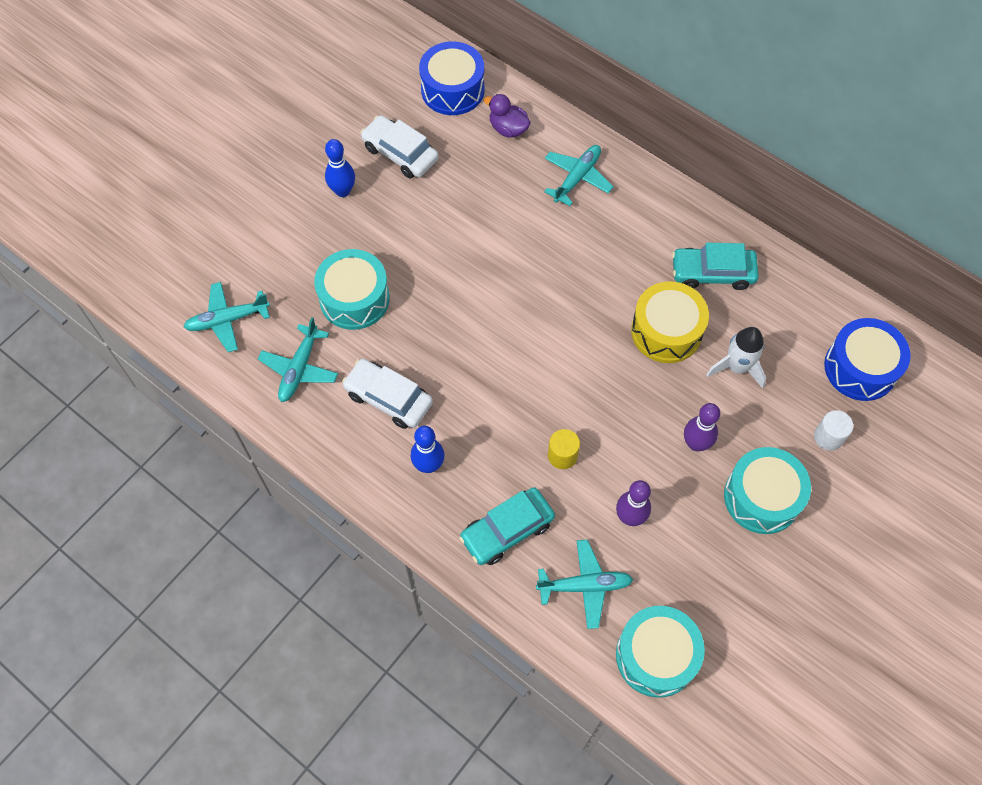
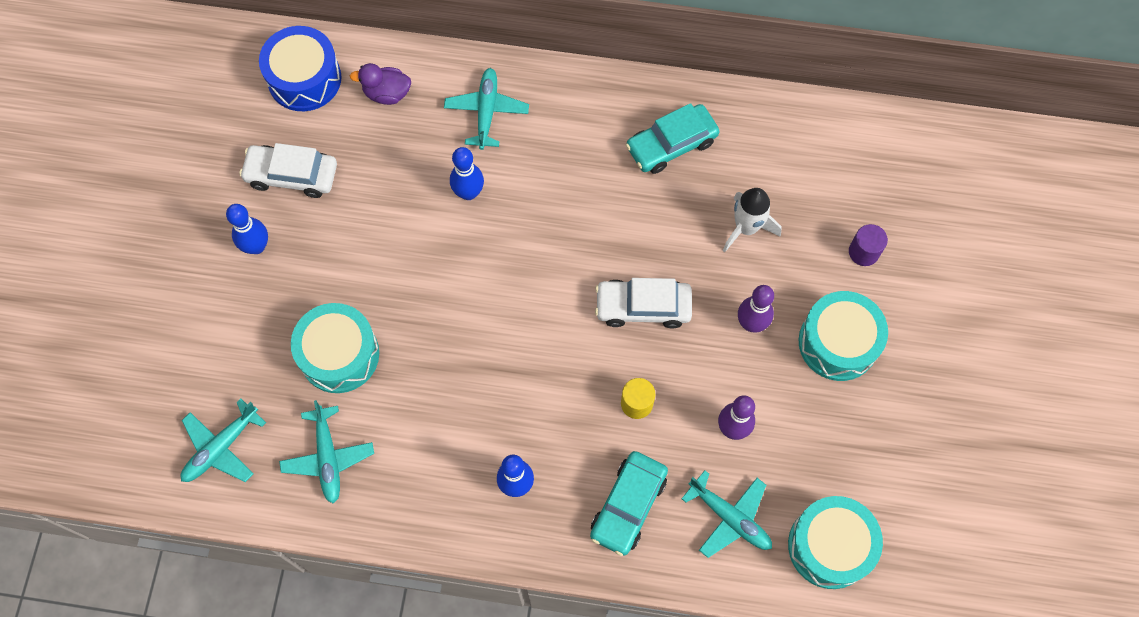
camera: 30 degrees left, 5 degrees up
(388, 398) = (436, 439): white car -> white car (643, 307)
(526, 230) = (468, 192): none -> blue bowling pin
(585, 586) = (730, 518): turquoise plane -> turquoise plane turned 75 degrees clockwise
(666, 331) = (662, 226): yellow drum -> none
(828, 437) = (863, 252): white cylinder -> purple cylinder
(860, 368) = (855, 169): blue drum -> none

